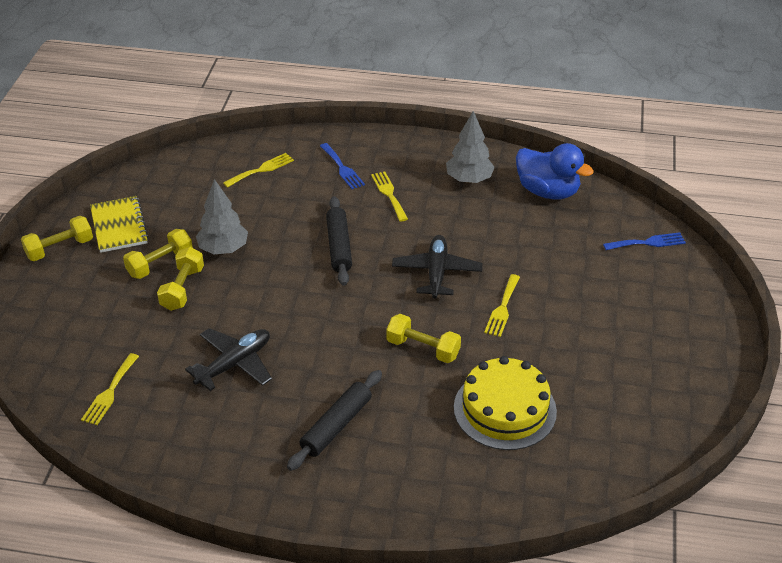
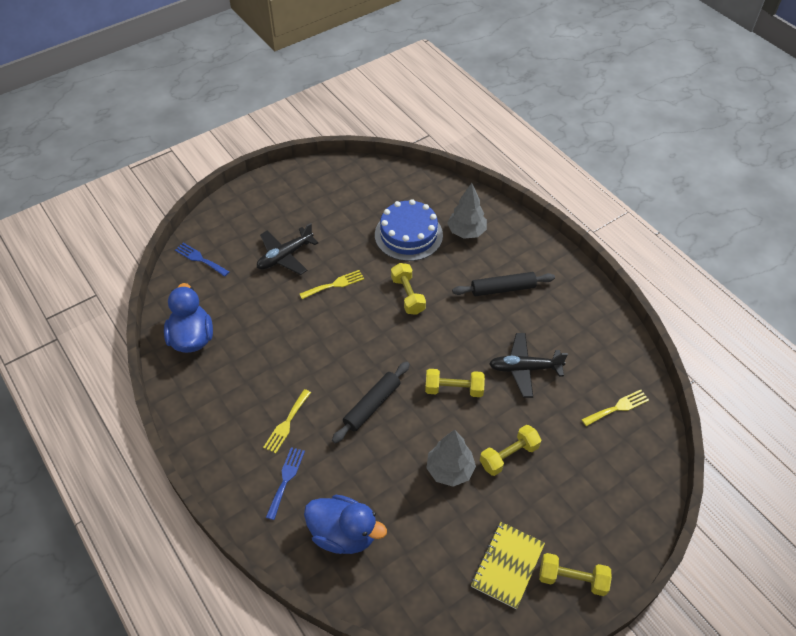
camera: 135 degrees left, 10 degrees up
(160, 264) = (506, 494): yellow dumbbell -> yellow dumbbell (454, 389)
(261, 170) = (343, 534): yellow fork -> blue duck
(436, 273) = (339, 335): black plane -> black plane (285, 256)
(469, 179) = (221, 390): grey tree -> grey tree (466, 232)
(505, 409) = (408, 235): yellow cake -> blue cake

